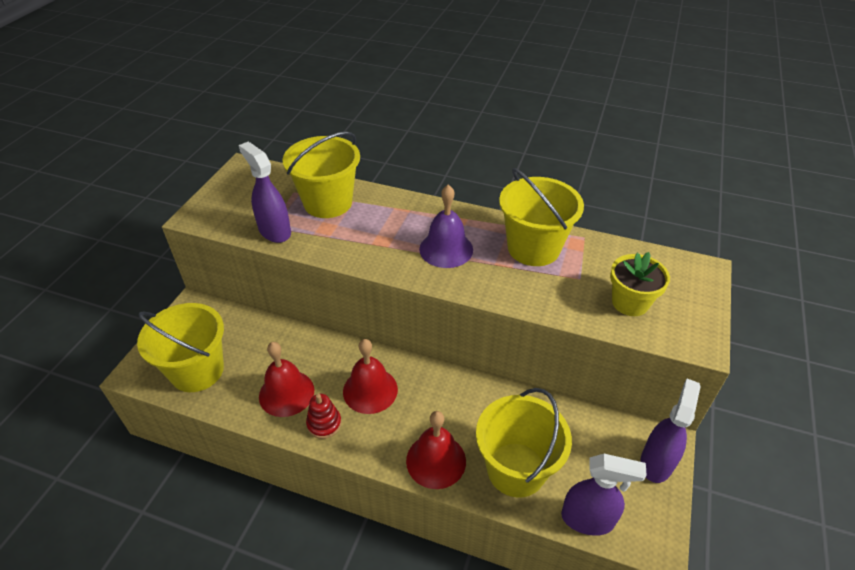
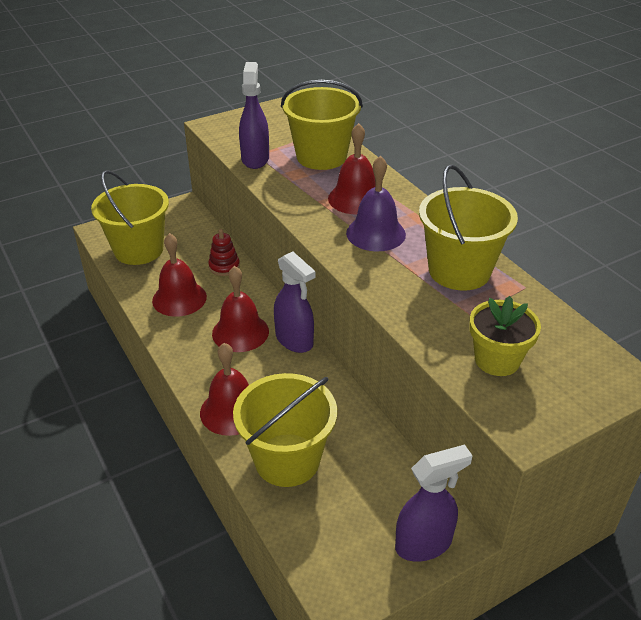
camera: 40 degrees right, 5 degrees down
(324, 424) = (181, 334): red stacking toy -> red stacking toy (224, 267)
(397, 227) = (355, 198): none -> red bell
(588, 519) = (303, 537): purple spray bottle -> purple spray bottle (294, 340)

